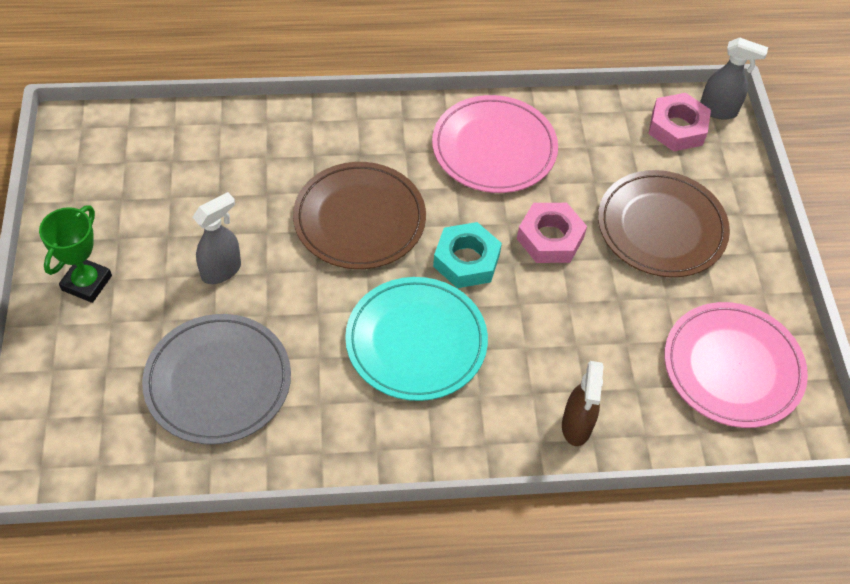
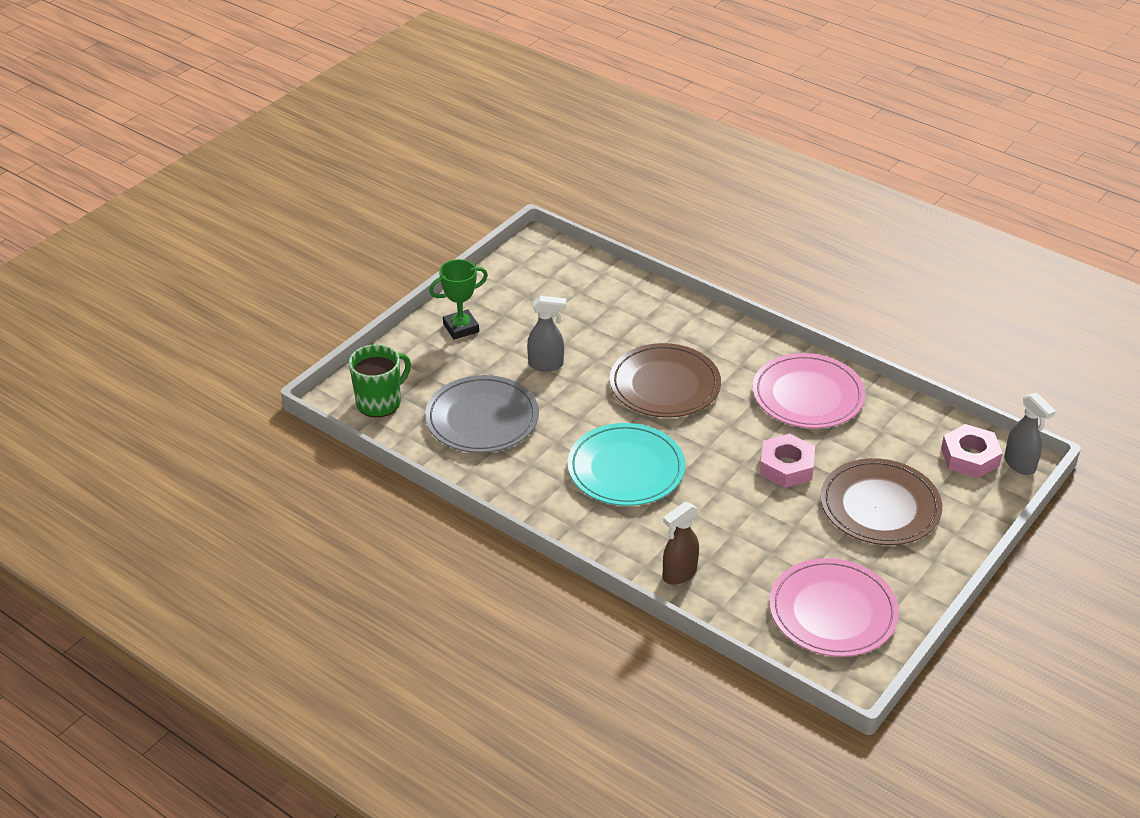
camera: 45 degrees right, 15 degrees down
(84, 439) = (379, 402): none -> green mug
(466, 260) = (711, 446): turquoise nut -> none

